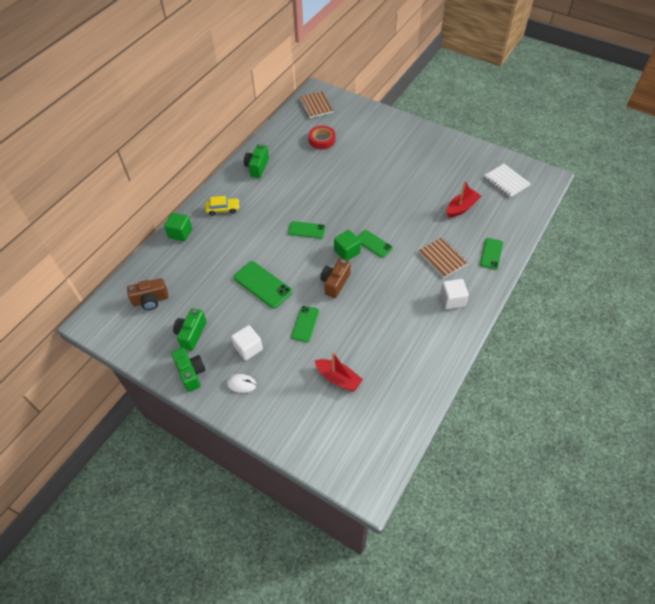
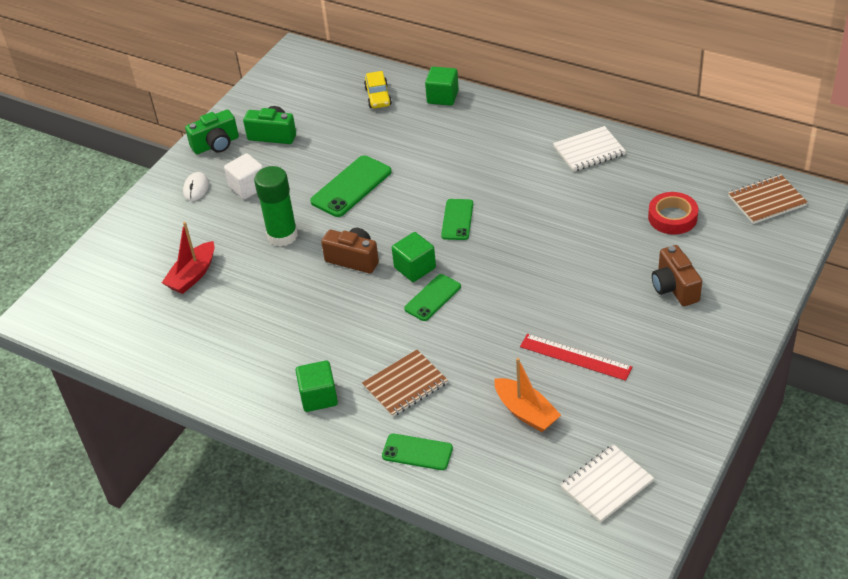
camera: 90 degrees right, 10 degrees down
(151, 300) = (327, 93): brown camera -> brown camera (674, 288)
(223, 209) = (492, 128): yellow car -> yellow car (378, 96)
(257, 167) = (589, 151): green camera -> white notebook
(305, 324) = (282, 235): green phone -> green glue stick
(423, 186) = (575, 357): none -> red ruler
(452, 300) = (318, 397): white cube -> green cube
(461, 208) = (526, 412): red boat -> orange boat

